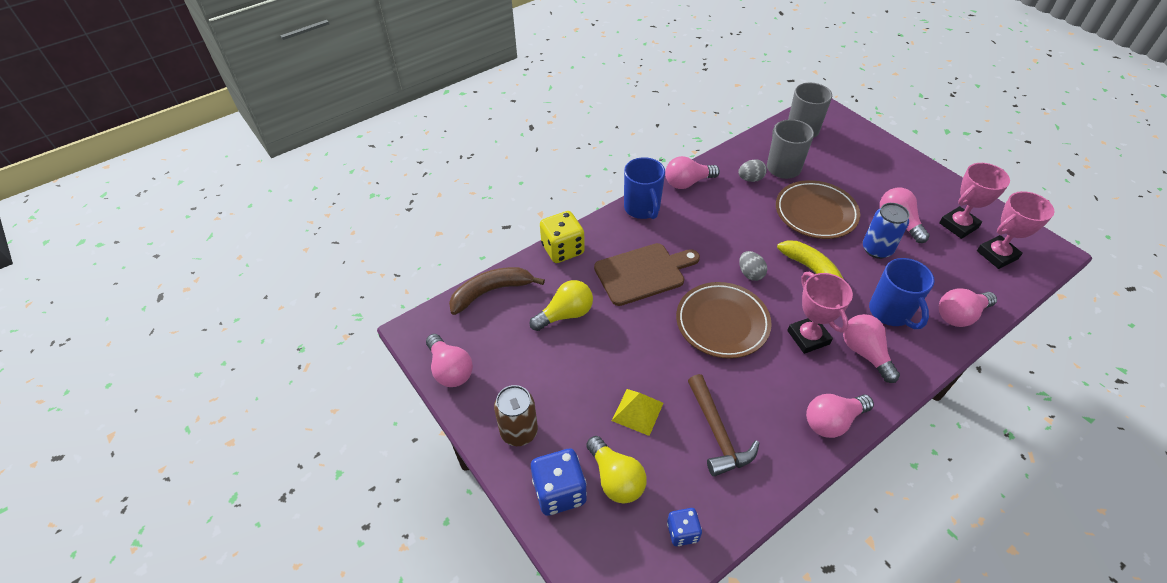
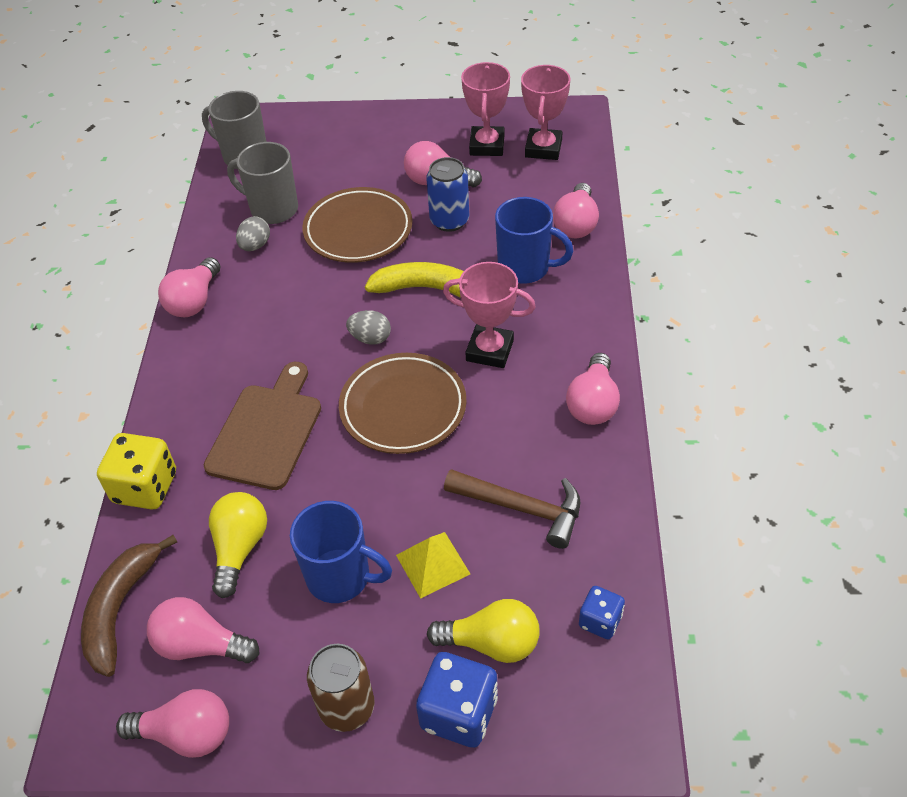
camera: 50 degrees left, 0 degrees up
(642, 209) = (180, 368): blue mug -> blue mug (340, 577)
(865, 353) = (548, 321): pink light bulb -> pink light bulb (201, 645)

